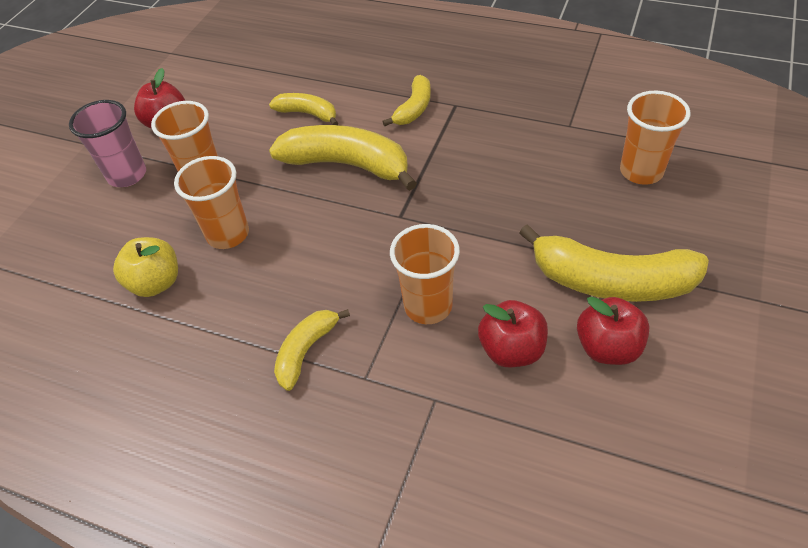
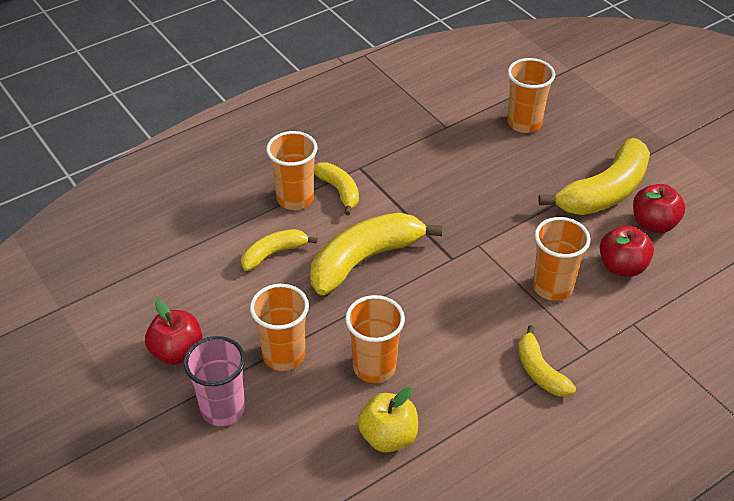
camera: 60 degrees left, 5 degrees down
(380, 91) = (295, 198): none -> orange cup

